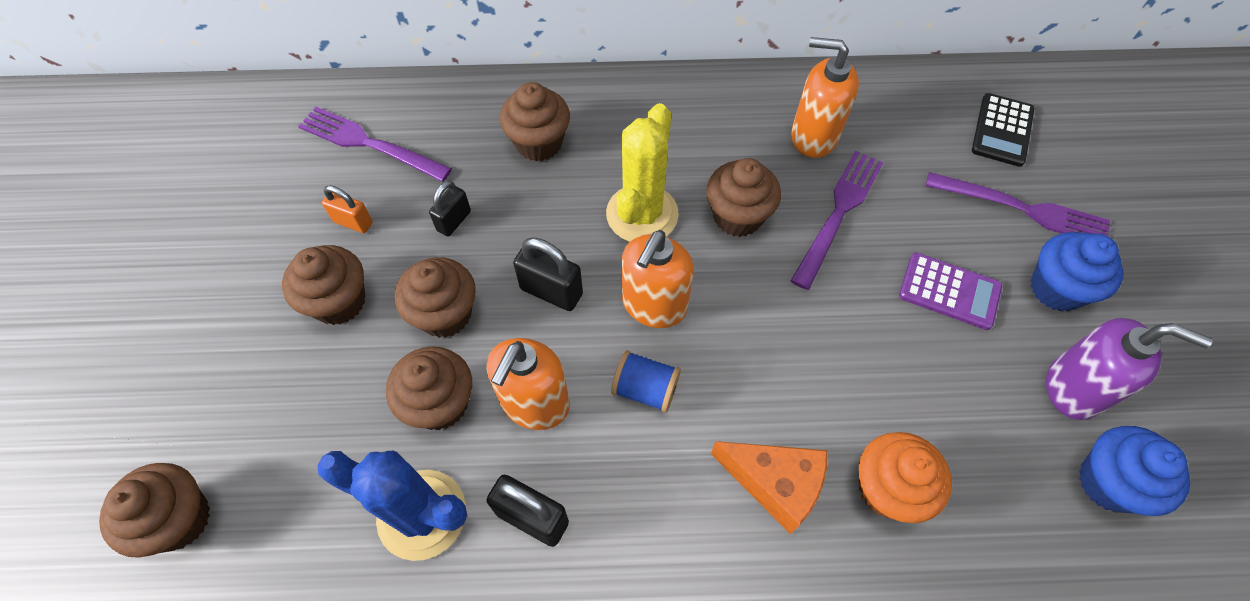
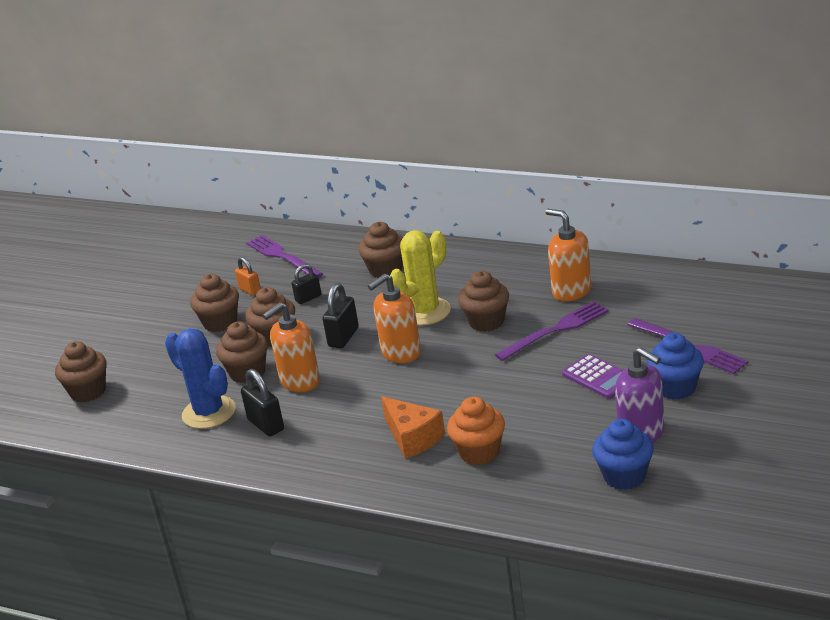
camera: 30 degrees right, 30 degrees down
(551, 291) = (343, 337): black padlock -> black padlock turned 60 degrees clockwise
(645, 389) = (367, 387): blue spool -> none
(1002, 130) = (714, 306): black calculator -> none

